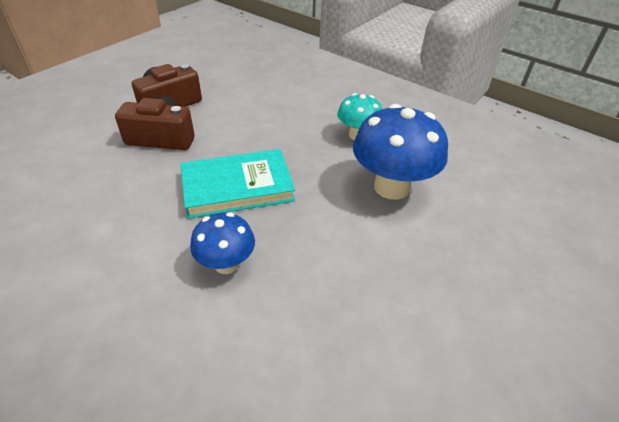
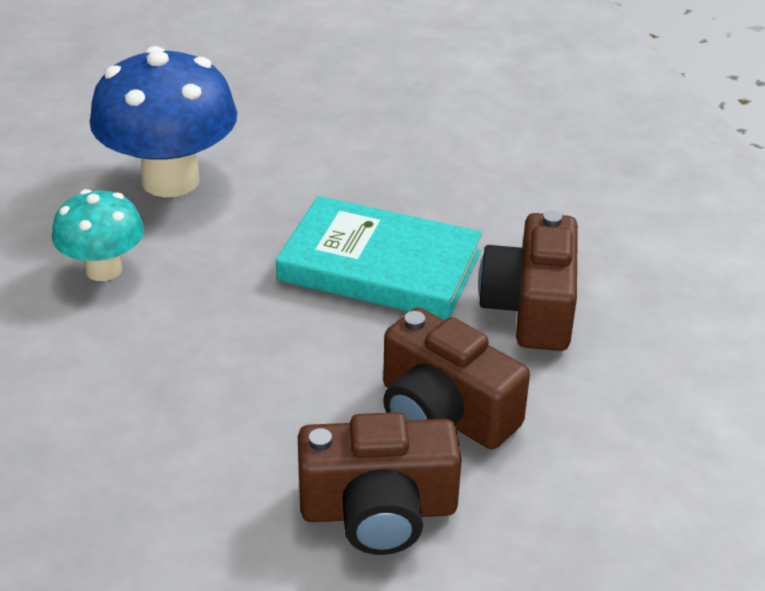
camera: 145 degrees left, 5 degrees down
(142, 198) = (531, 307): none -> brown camera
(226, 264) = (464, 186): blue mushroom -> none

